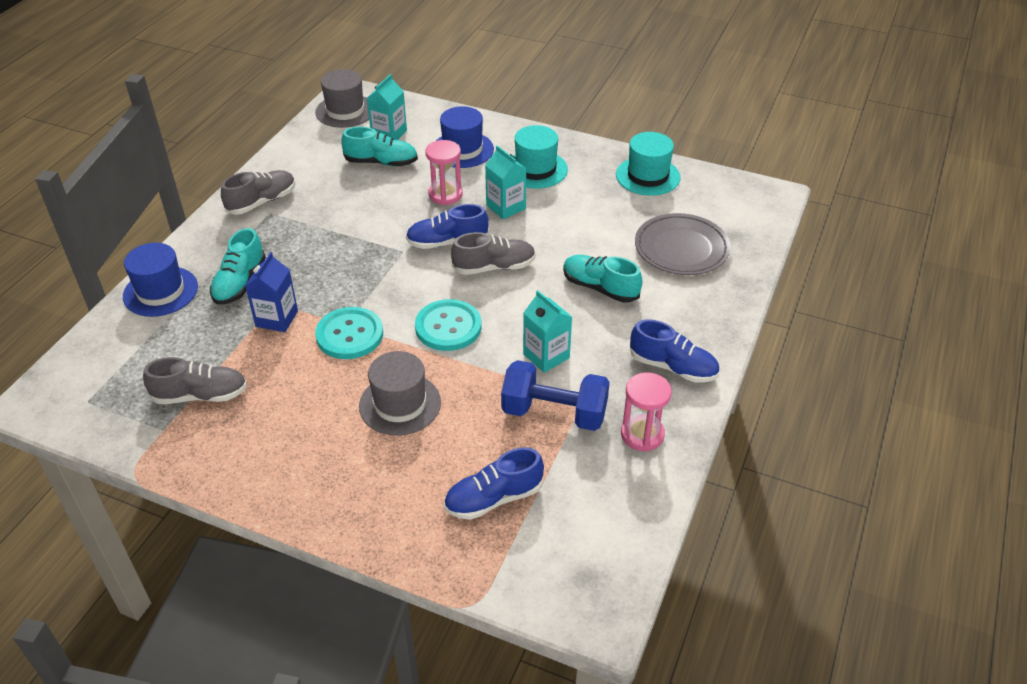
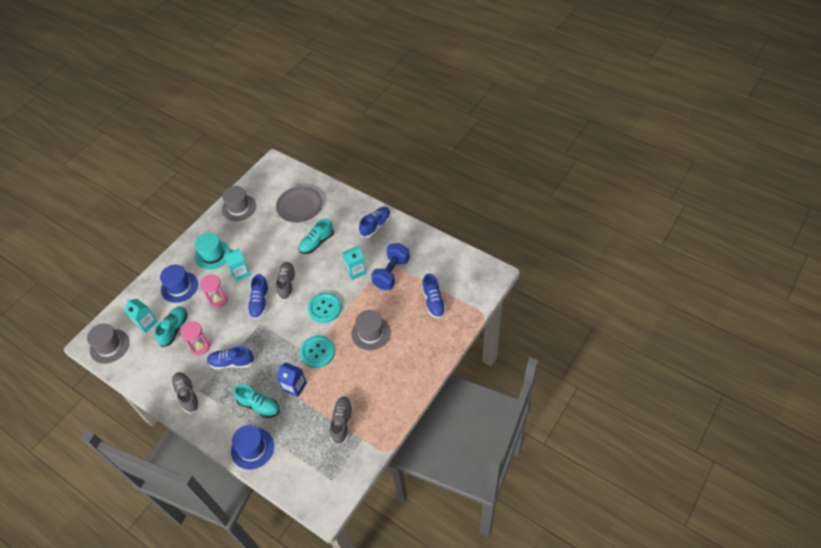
camera: 75 degrees left, 10 degrees up
(322, 235) = (232, 362): none -> blue shoe
(642, 434) = (411, 244): pink hourglass -> pink hourglass (200, 346)
(648, 176) = (239, 208): turquoise hat -> grey hat

